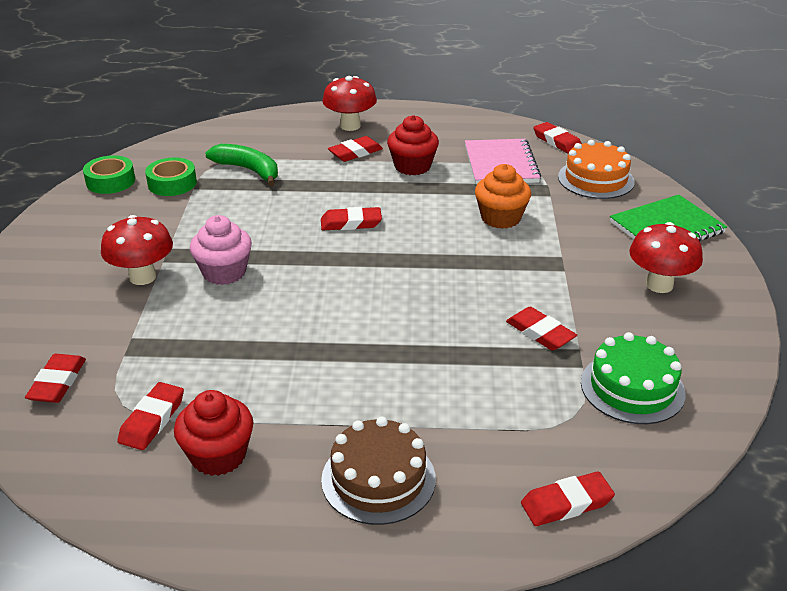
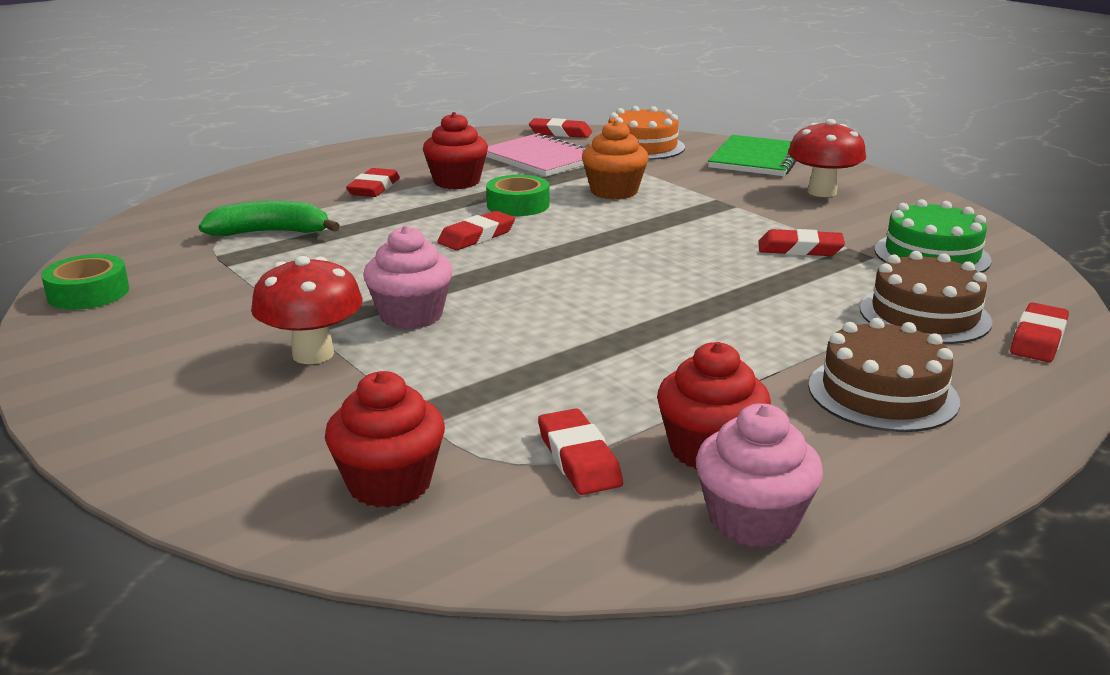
camera: 40 degrees left, 10 degrees down
(57, 382) = (389, 483): red eraser -> red cupcake
(165, 513) = (753, 520): none -> pink cupcake
(172, 183) = (187, 270): green tape -> green tape (518, 205)
(350, 126) = (326, 171): red mushroom -> none
(522, 436) = (924, 315): none -> brown cake

